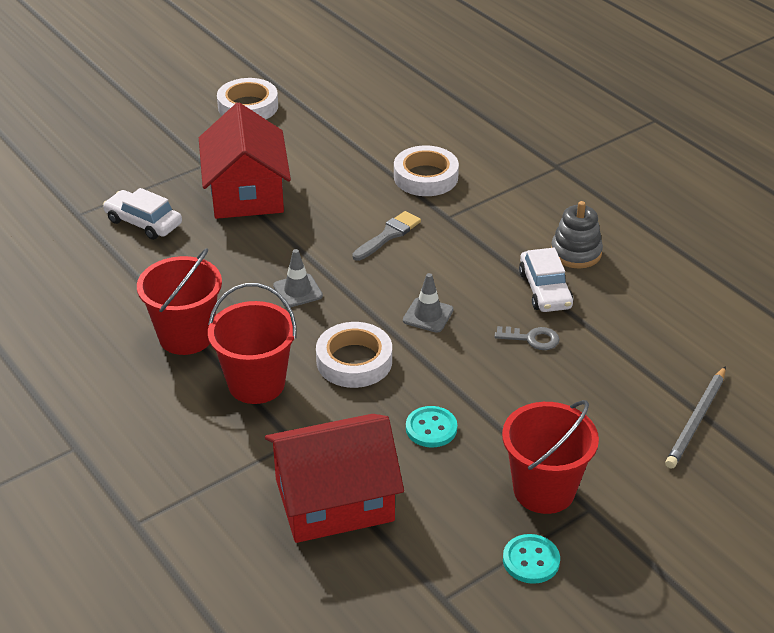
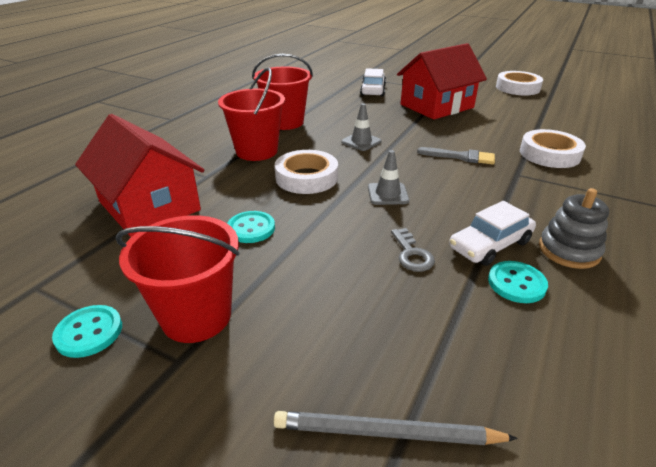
camera: 65 degrees right, 5 degrees down
(598, 300) = (516, 283): none -> turquoise button

